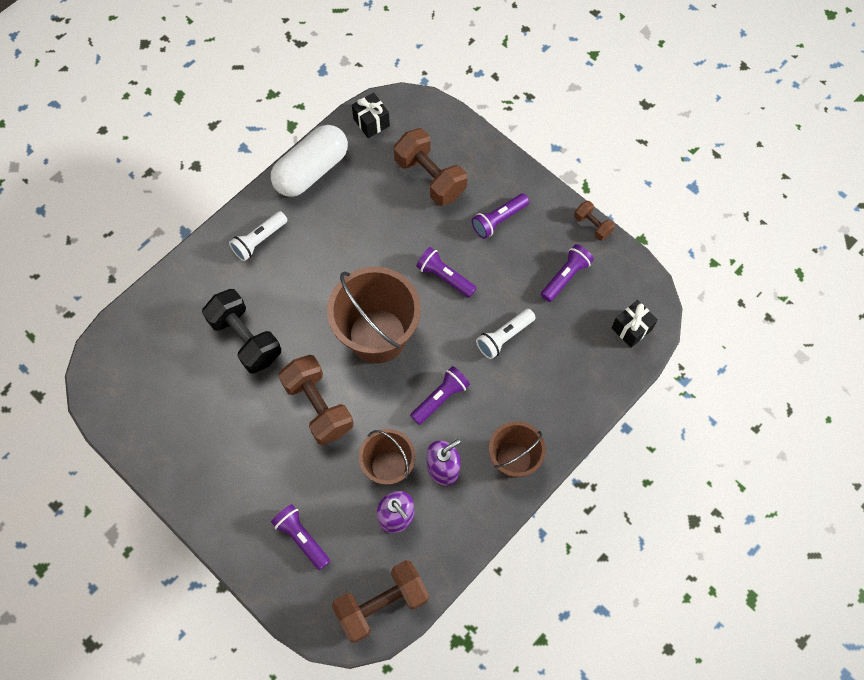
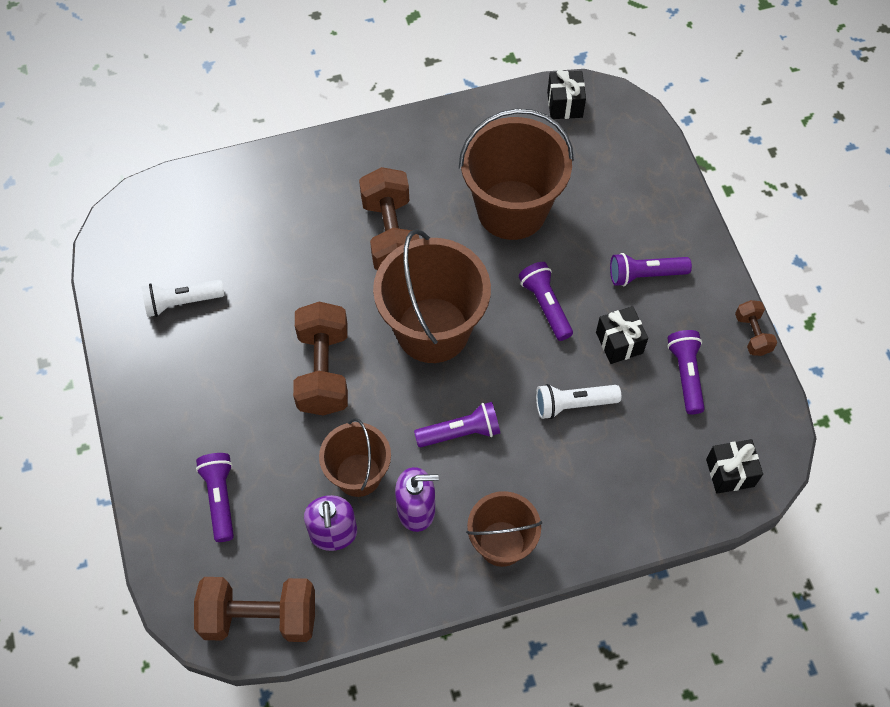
camera: 30 degrees right, 5 degrees down
(245, 339) = (292, 262): black dumbbell -> none
(259, 241) = (369, 169): white flashlight -> white flashlight (182, 302)
(311, 170) = (468, 124): white capsule -> none
(380, 219) = (512, 210): none -> brown bucket
(430, 177) = (594, 192): brown dumbbell -> brown dumbbell (391, 234)
(509, 277) = (619, 343): none -> black gift
(565, 277) = (685, 375): purple flashlight -> purple flashlight turned 75 degrees counterclockwise

